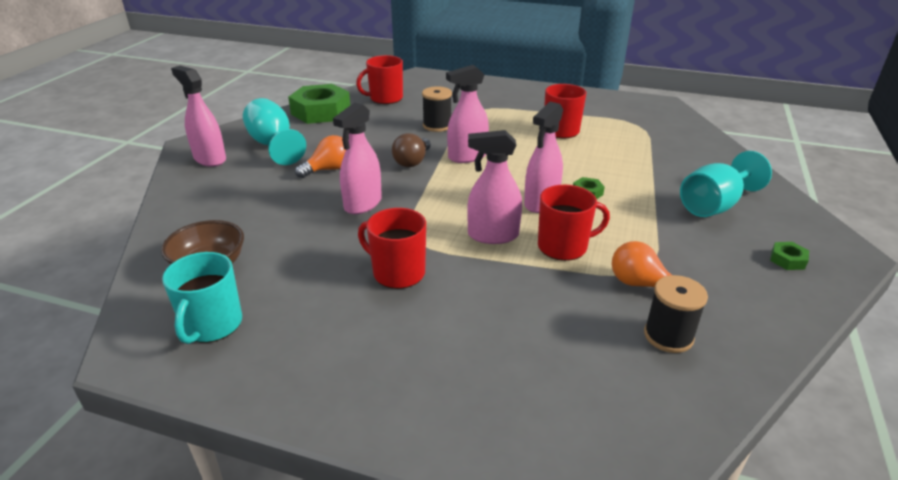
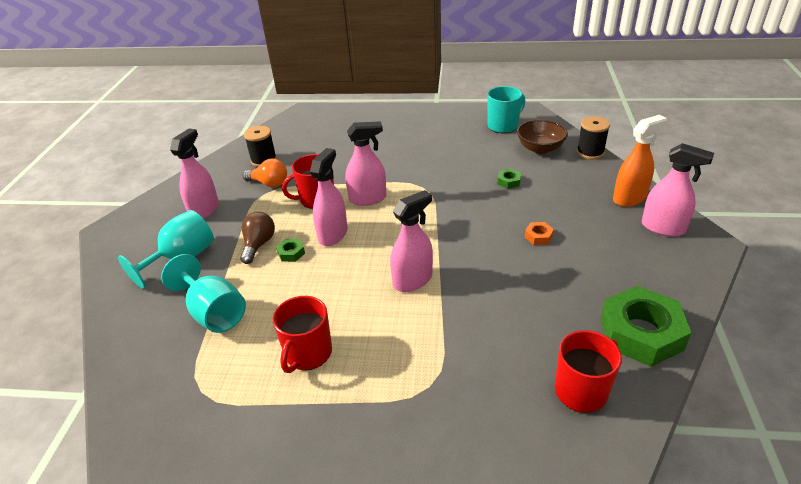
camera: 170 degrees right, 5 degrees up
(198, 186) = (629, 198): none -> orange spray bottle
(212, 325) = (503, 126): turquoise mug -> turquoise mug turned 60 degrees clockwise
(273, 145) = (626, 258): turquoise goblet -> turquoise goblet (214, 312)
(329, 169) = (538, 236): orange light bulb -> orange nut
(363, 204) = (479, 206): pink spray bottle -> pink spray bottle (204, 210)
(397, 272) = (422, 164): red mug -> none
(412, 162) = (466, 261): brown light bulb -> brown light bulb (258, 244)
(437, 126) = (469, 331): black spool -> black spool (590, 152)
(787, 260) = (159, 217): green nut -> green nut (509, 181)

